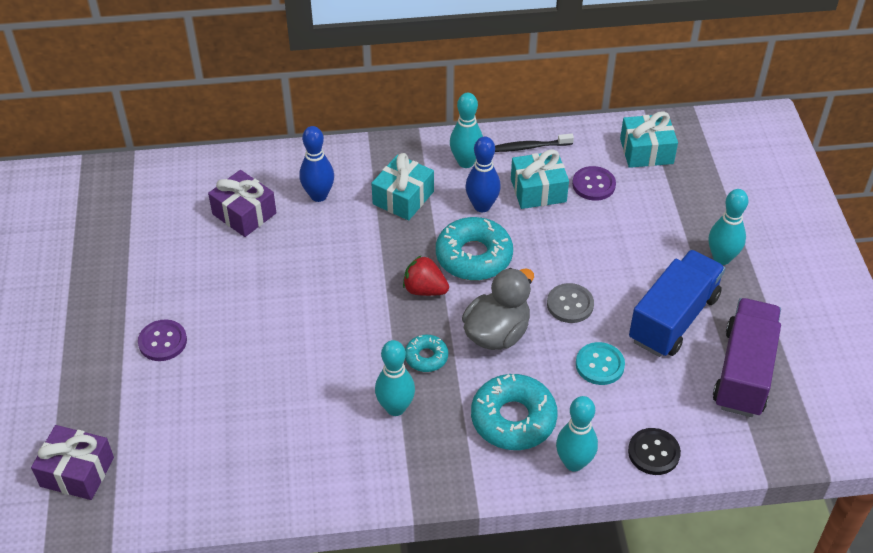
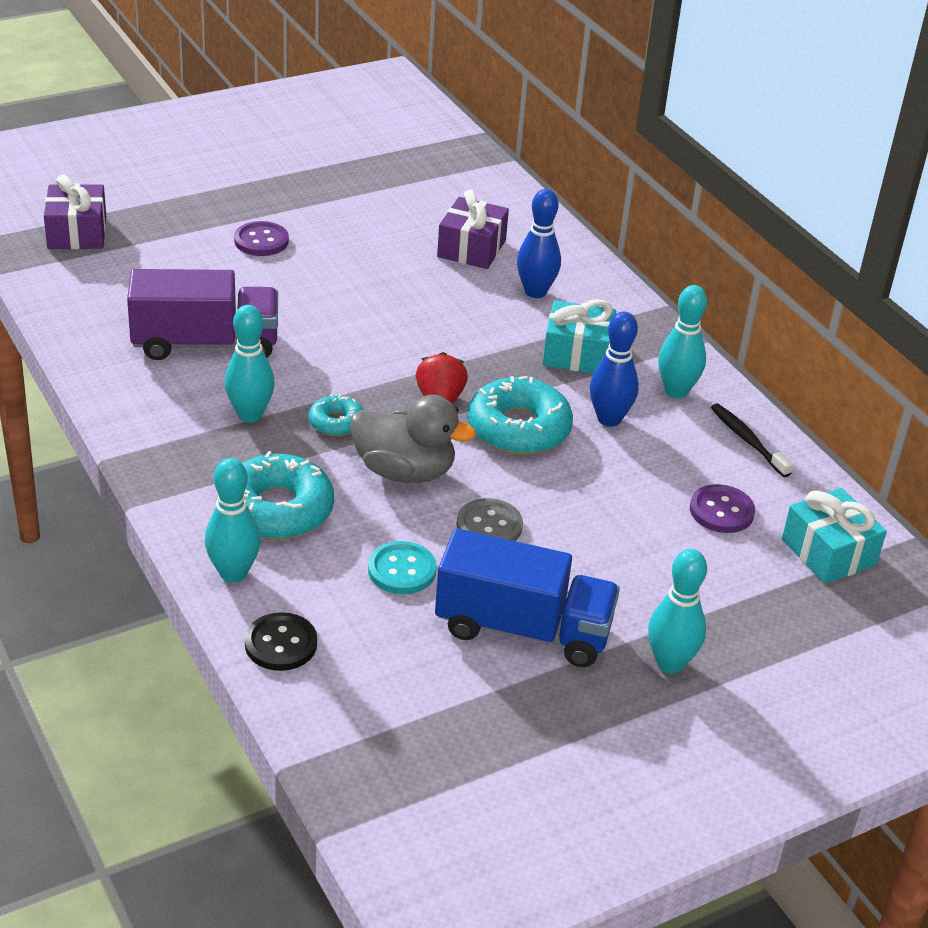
camera: 65 degrees right, 10 degrees down
(538, 190) = (672, 462): turquoise gift -> none
(744, 372) = (466, 717): purple truck -> purple truck (205, 344)

